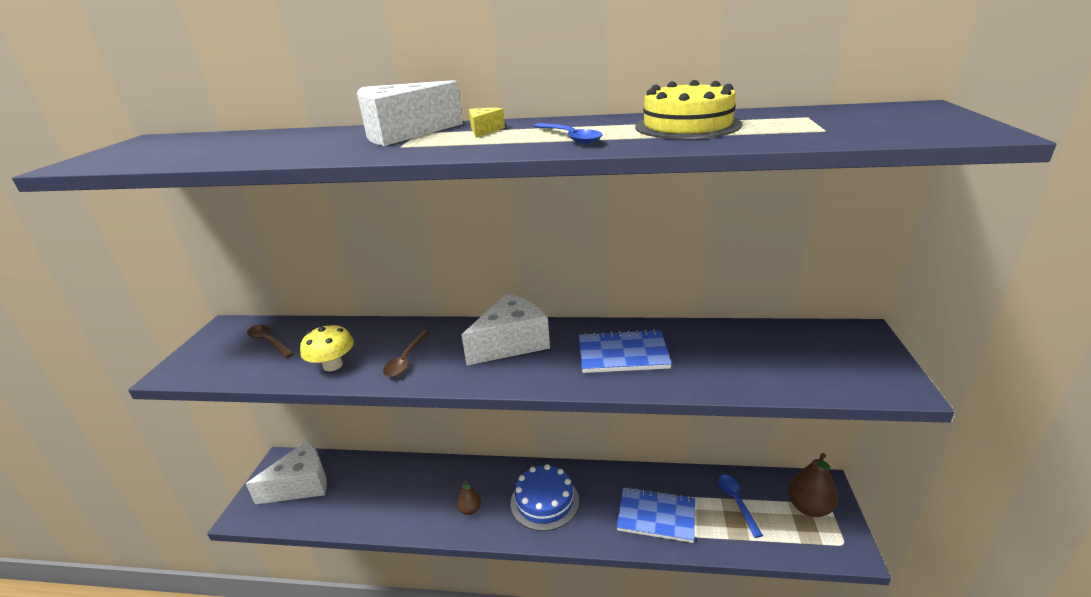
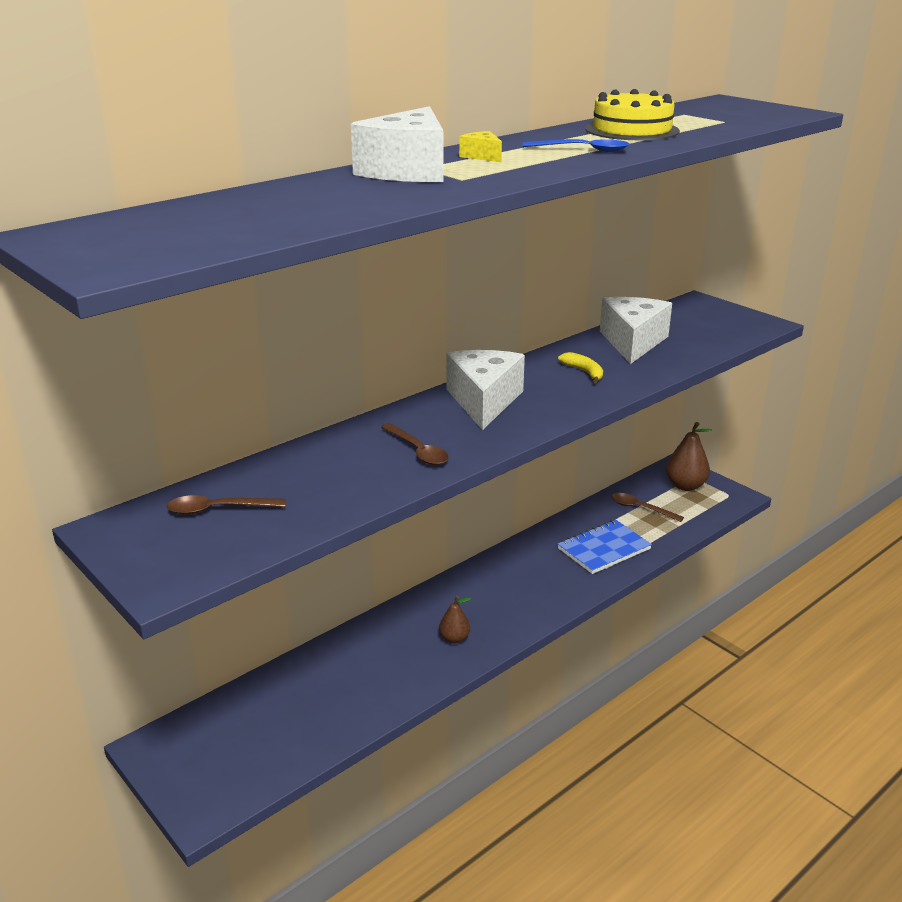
camera: 50 degrees left, 0 degrees up
(301, 484) = (227, 742): white cheese -> white cheese (632, 342)
(333, 365) = (353, 487): yellow mushroom -> none
(544, 501) = (508, 592): blue cake -> none
(623, 354) = (584, 372): blue notebook -> yellow banana
(736, 502) = (641, 508): blue spoon -> brown spoon

